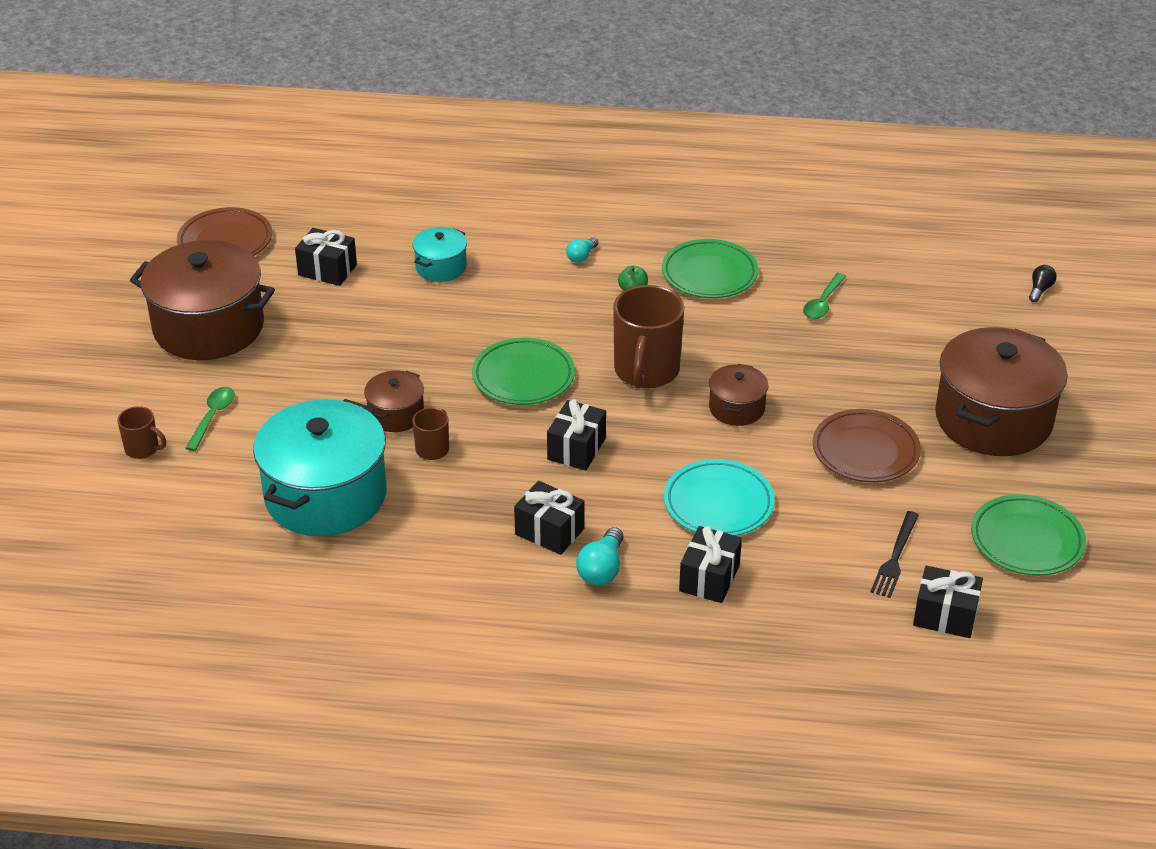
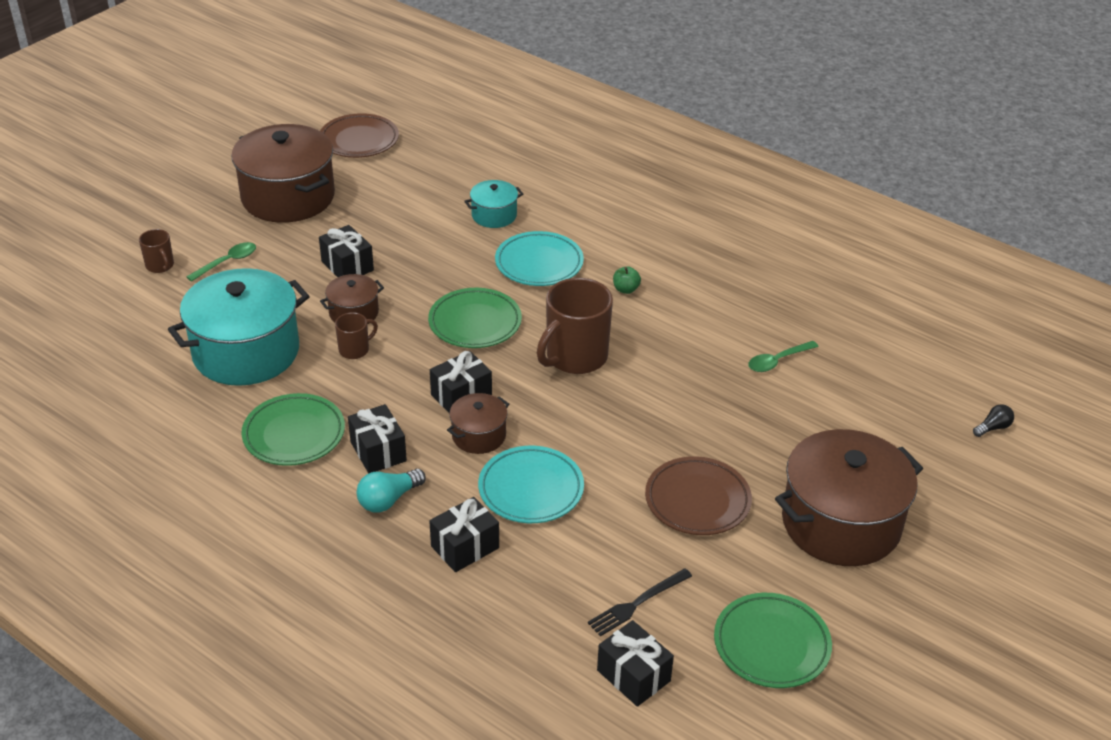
camera: 30 degrees right, 0 degrees up
(327, 270) = (409, 187): black gift -> black gift (347, 266)
(529, 297) = (539, 263): none -> turquoise plate
(582, 256) = (610, 247): turquoise light bulb -> none
(709, 274) = (701, 300): green plate -> green plate (294, 434)
(736, 408) = (621, 417): brown pot -> brown pot (479, 435)

